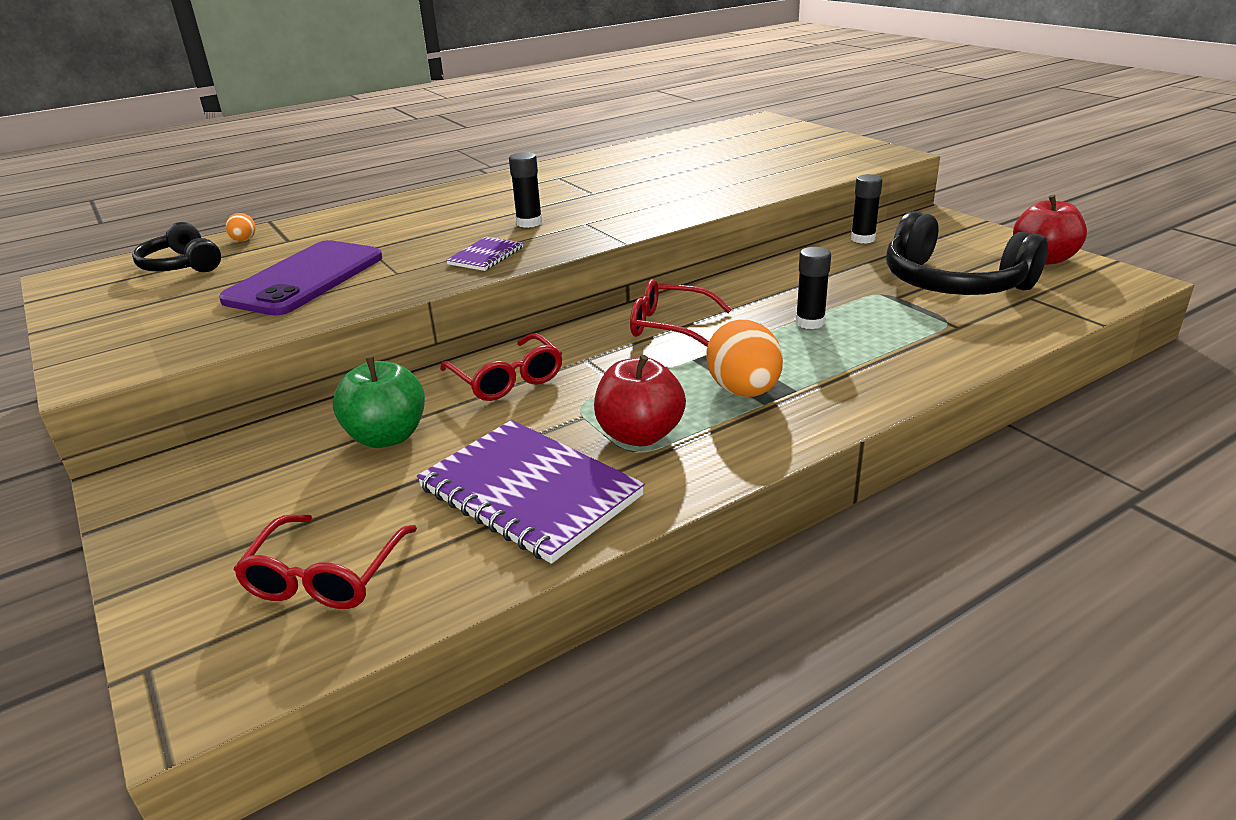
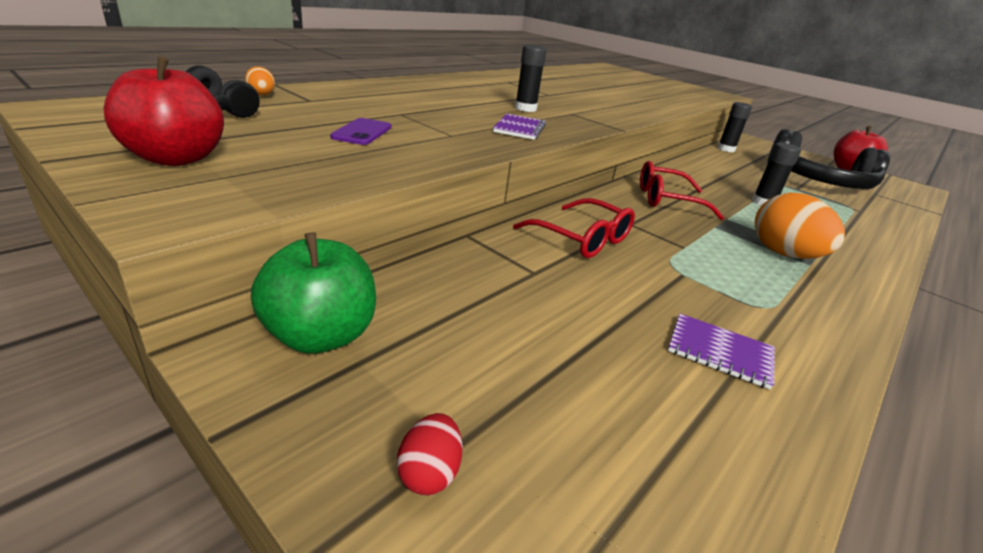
camera: 20 degrees left, 0 degrees up
(203, 563) = (429, 472): none -> red egg
(305, 279) = (362, 132): purple phone -> purple phone, size x0.45
(325, 576) = (608, 478): red glasses -> none
(387, 437) = (520, 294): green apple -> green apple (320, 336)
(530, 492) = (719, 352): purple notebook -> purple notebook, size x0.48
(640, 435) = (750, 292): red apple -> red apple (176, 158)

